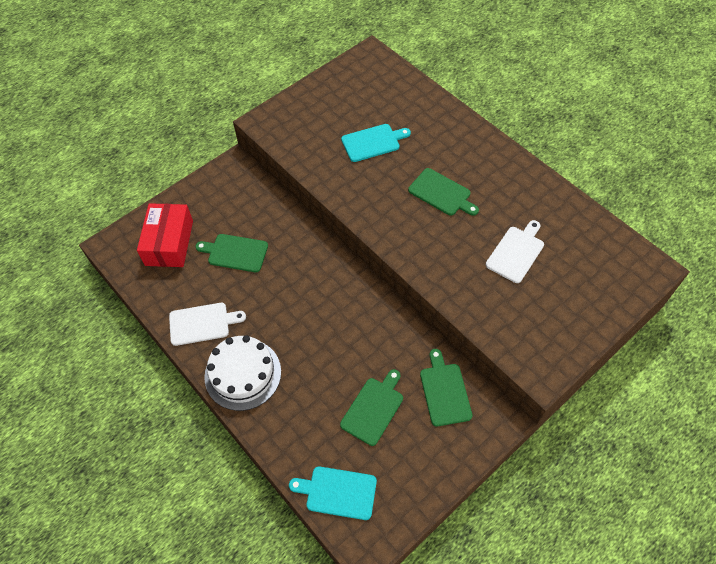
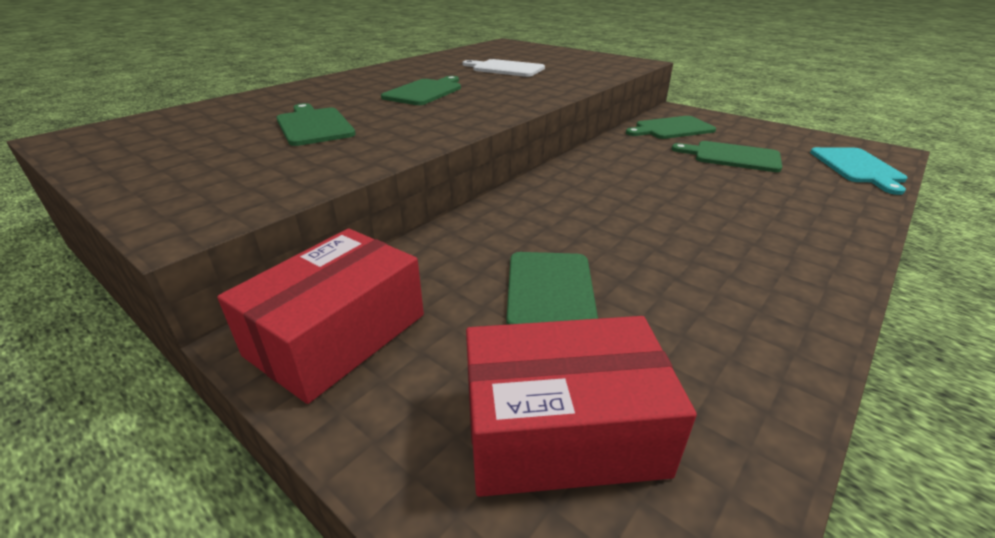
camera: 100 degrees left, 25 degrees down
(202, 323) = (753, 313): white cutting board -> none
(231, 184) = (337, 335): none -> red box
(243, 374) = (799, 248): white cake -> none
(373, 142) = (314, 125): turquoise cutting board -> green cutting board

